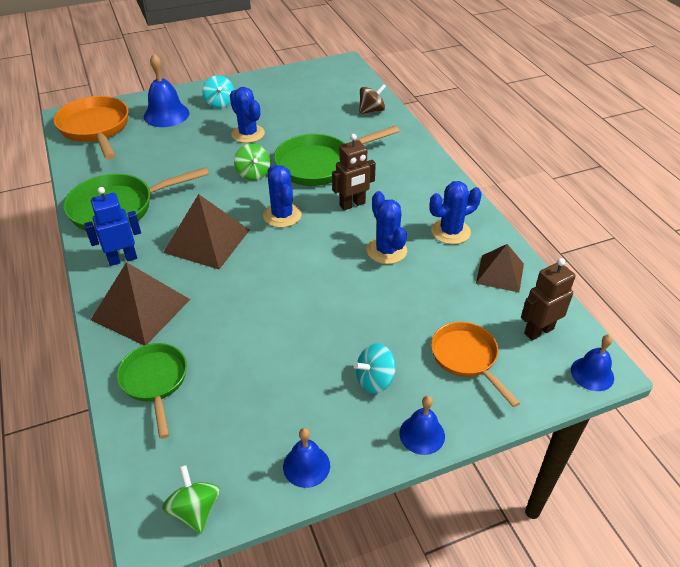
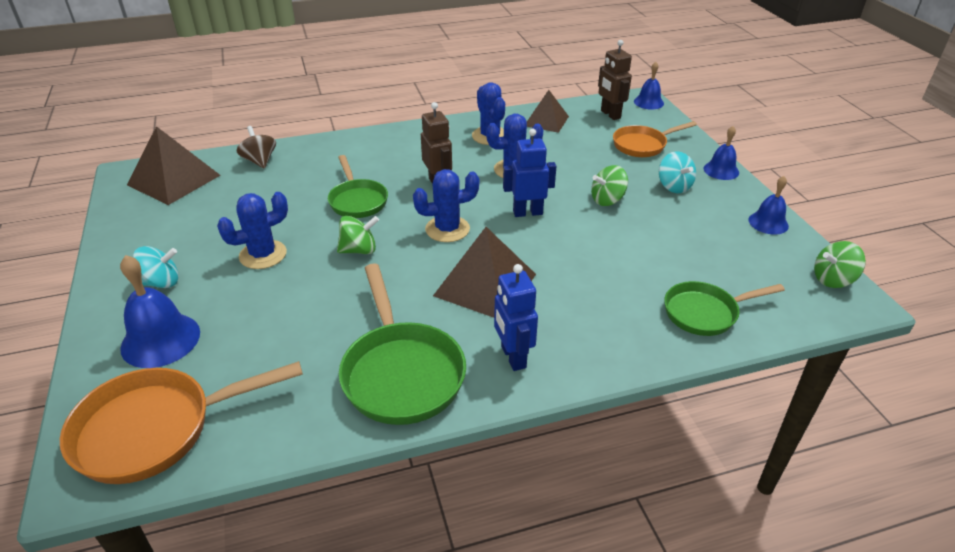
camera: 85 degrees left, 5 degrees down
(141, 309) = (603, 332): brown pyramid -> brown pyramid (174, 180)
(311, 262) = (527, 212): none -> blue robot
(320, 164) = (357, 201): green pan -> green pan, size x0.64
(339, 320) = (607, 200): none -> green spinning top

